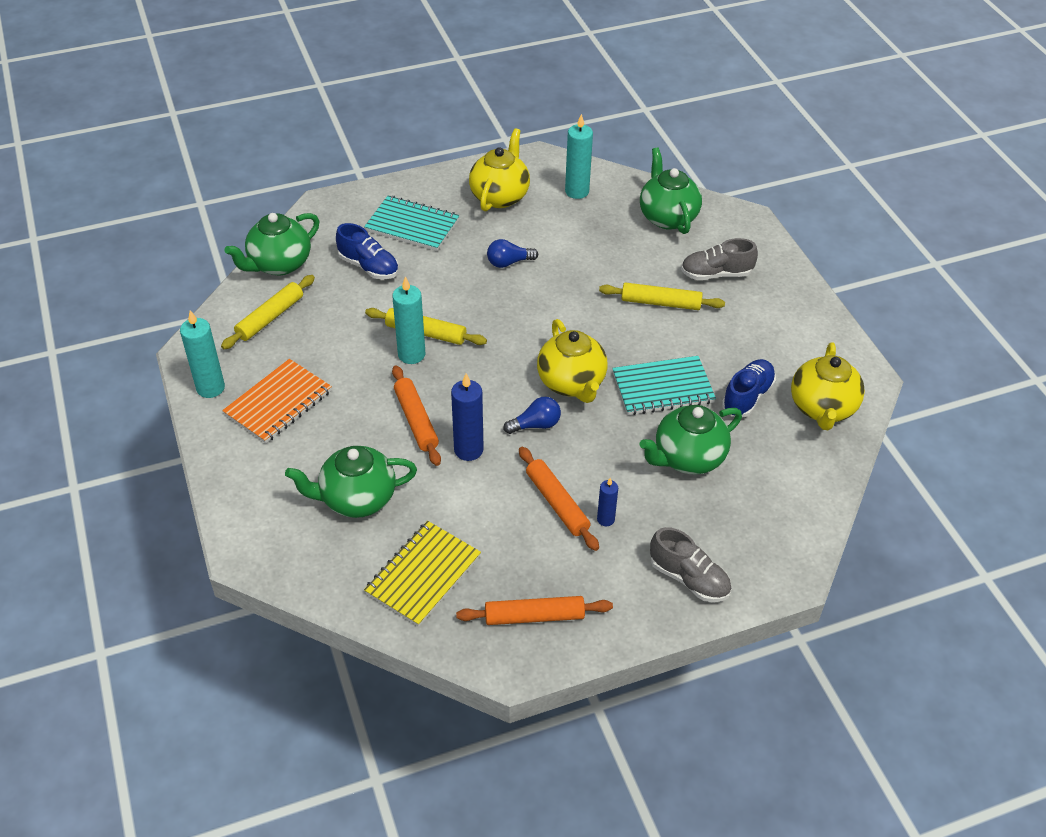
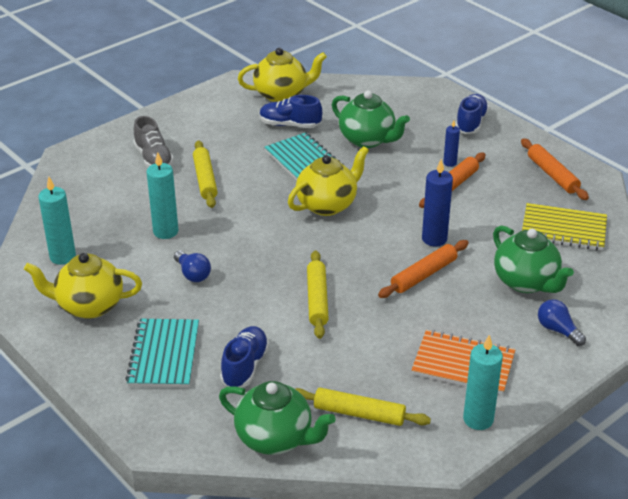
camera: 110 degrees left, 10 degrees down
(411, 354) = (350, 300): turquoise candle -> turquoise candle (165, 231)
(536, 425) = (384, 212): blue light bulb -> blue light bulb (557, 330)
(667, 217) = (83, 196): green teapot -> none
(689, 578) = (471, 123): grey shoe -> blue shoe

